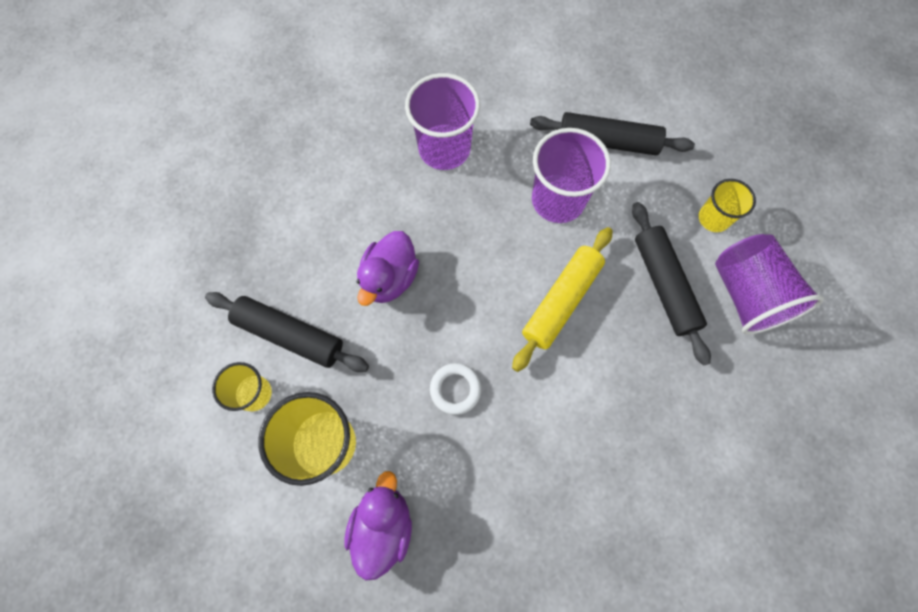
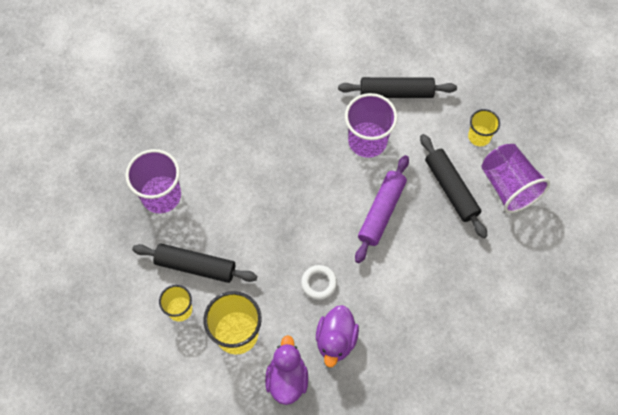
camera: 10 degrees left, 5 degrees down
(390, 278) = (258, 215): purple duck -> purple duck (336, 340)
(444, 149) = (278, 116): purple cup -> purple cup (161, 195)
(561, 301) = (381, 211): yellow rolling pin -> purple rolling pin

